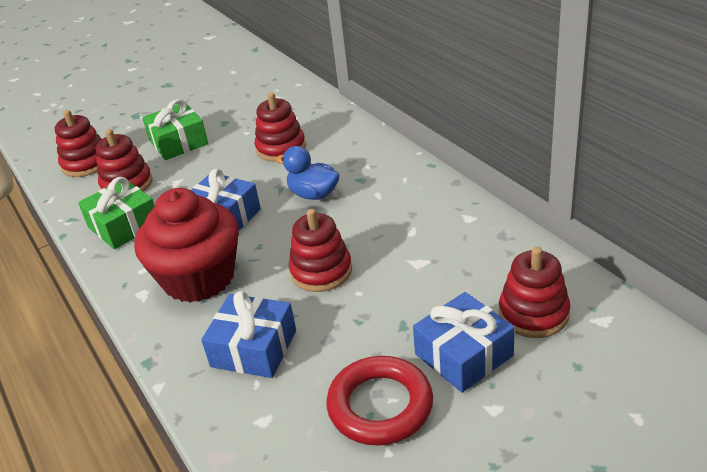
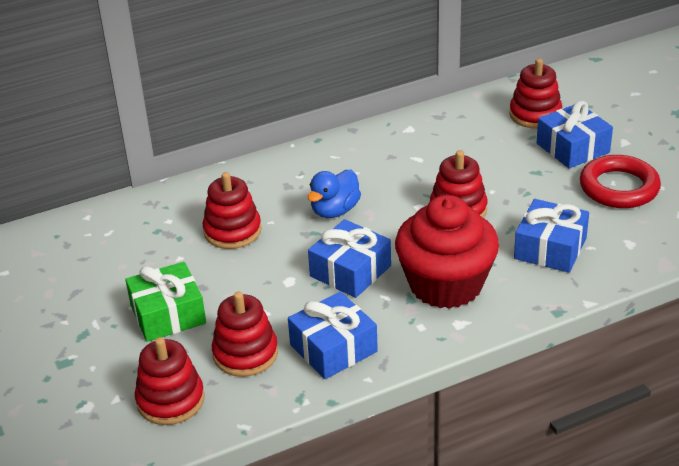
camera: 85 degrees left, 0 degrees up
(124, 225) = (333, 348): green gift -> blue gift

